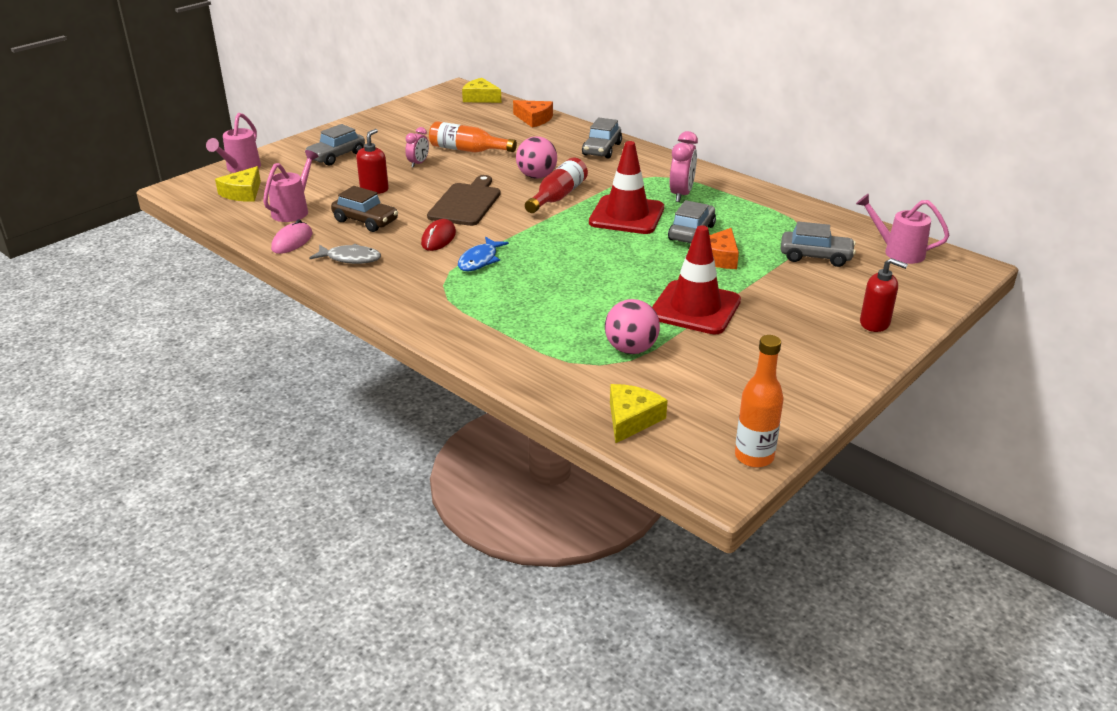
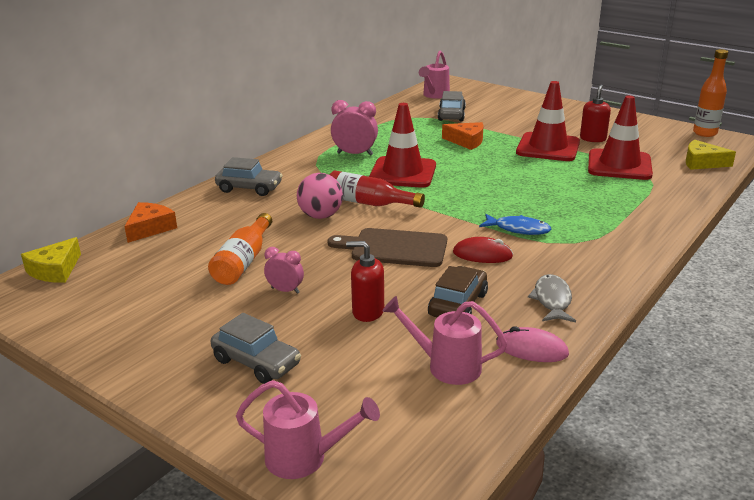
camera: 95 degrees left, 5 degrees down
(243, 193) = (399, 430): yellow cheese -> none
(631, 349) = (619, 165): pink ball -> red traffic cone
(691, 232) = (427, 149): grey car -> none
(875, 323) = (533, 104): red soap dispenser -> red soap dispenser (593, 138)

